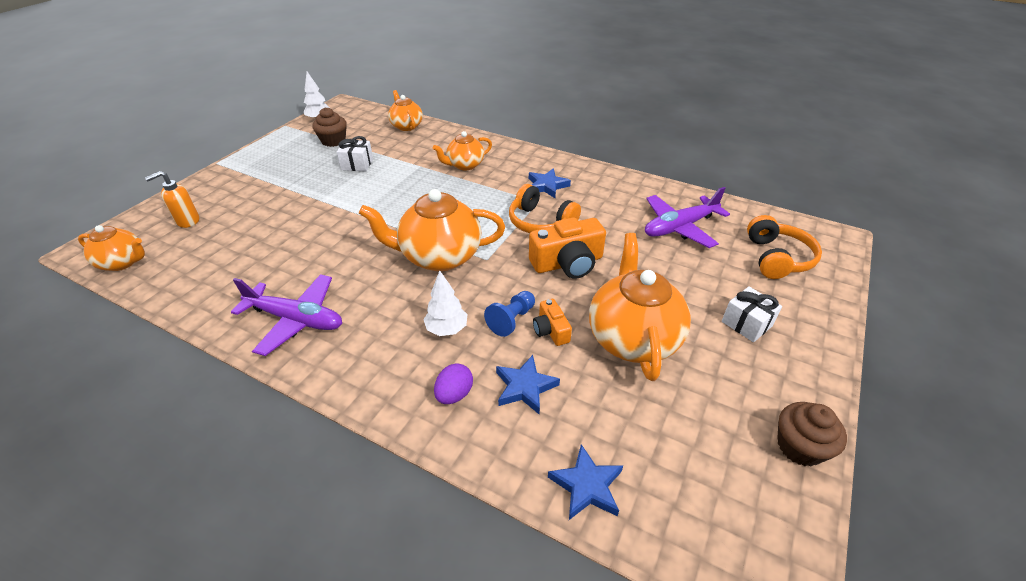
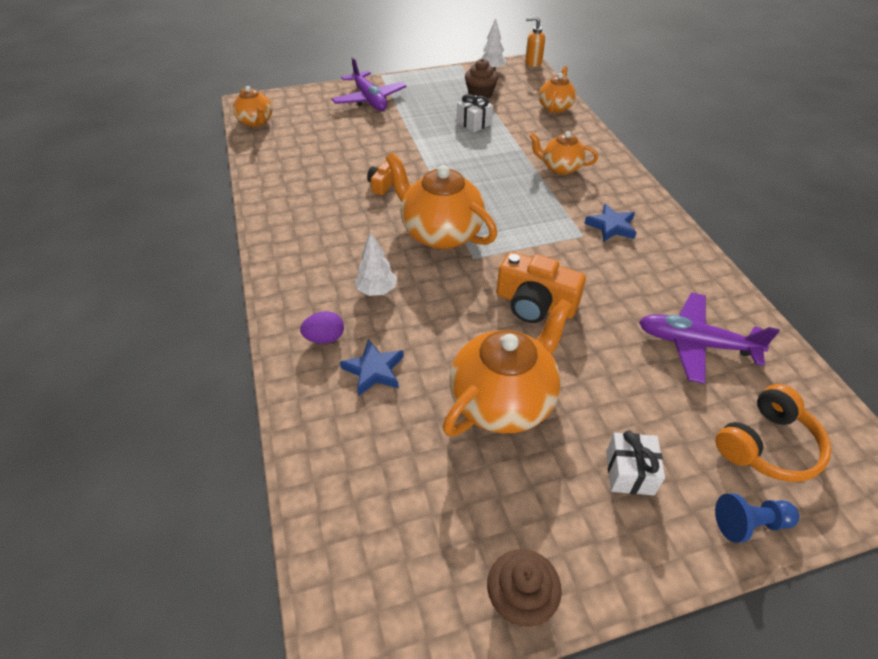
camera: 45 degrees right, 5 degrees up
(187, 221) = (318, 111): orange soap dispenser -> orange soap dispenser (533, 63)
(296, 320) = (298, 219): purple plane -> purple plane (369, 99)
(511, 320) = (429, 317): blue pawn -> blue pawn (749, 524)
(540, 222) = (559, 255): orange headphones -> none
(551, 330) = (447, 345): orange camera -> orange camera (382, 184)
(587, 486) = (324, 467): blue star -> none

